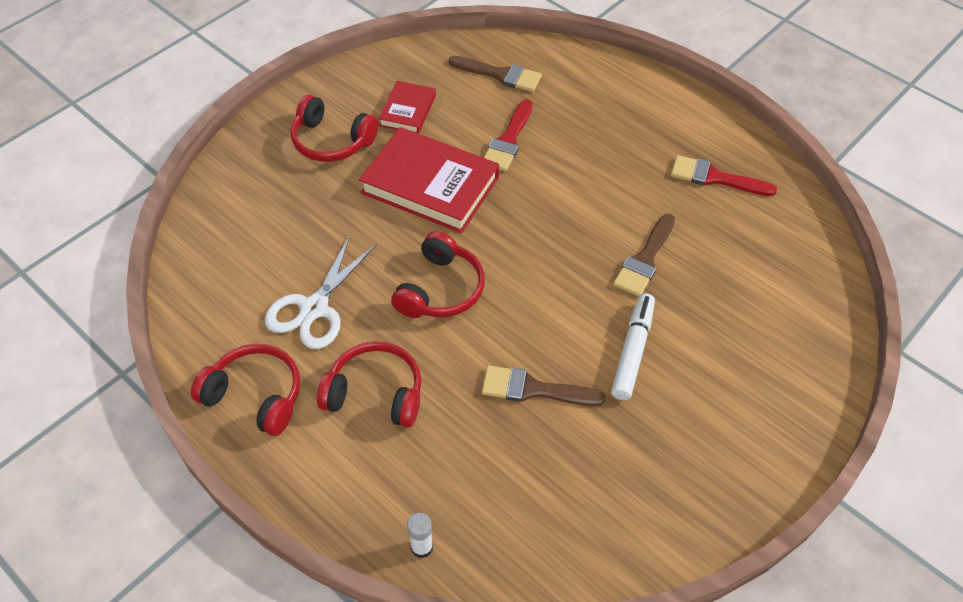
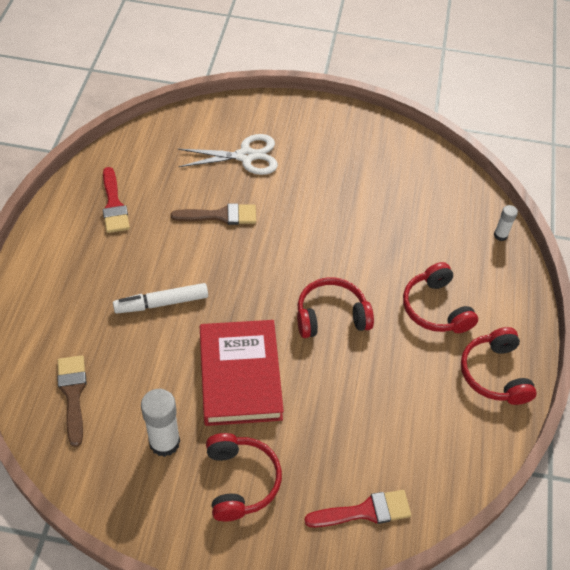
camera: 125 degrees left, 0 degrees up
(314, 308) = (406, 383): white scissors -> white scissors (245, 156)
(408, 111) = (164, 442): red book -> white glue stick
(508, 140) = (154, 347): red brush -> red brush (365, 511)
(533, 389) = (365, 230): brown brush -> none
(632, 351) = (299, 195): white marker -> white marker (162, 303)

